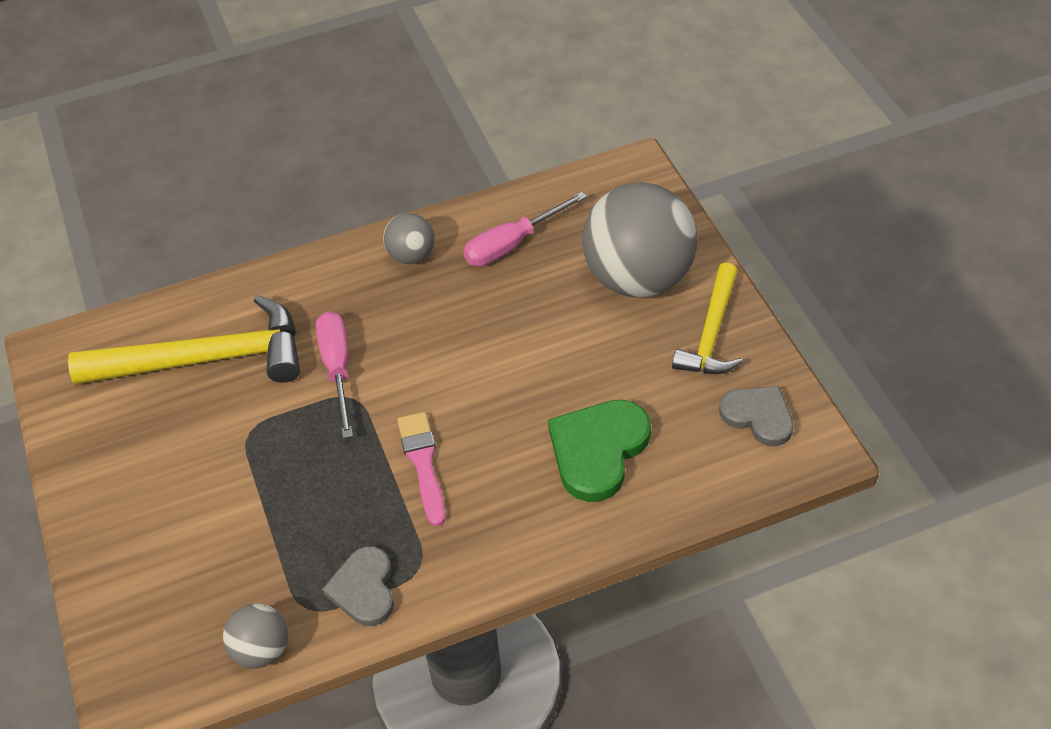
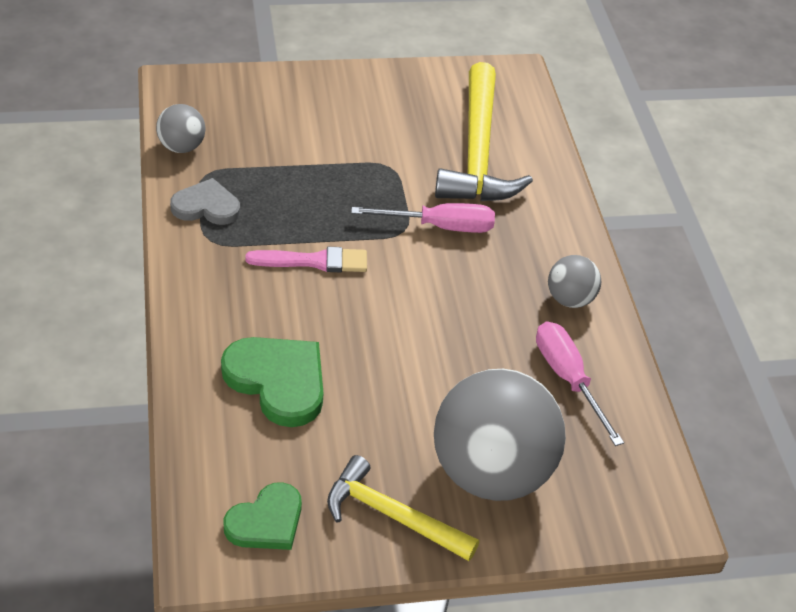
camera: 95 degrees right, 5 degrees down
(758, 416) = (266, 521): grey heart -> green heart

